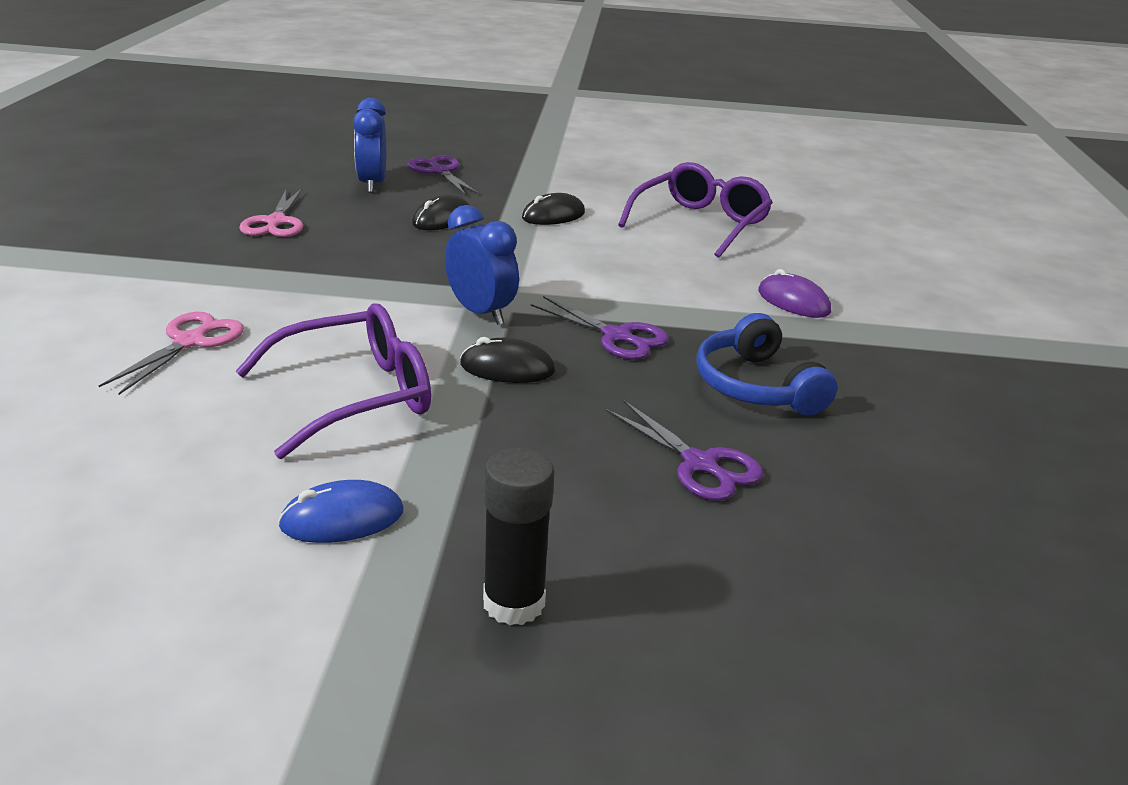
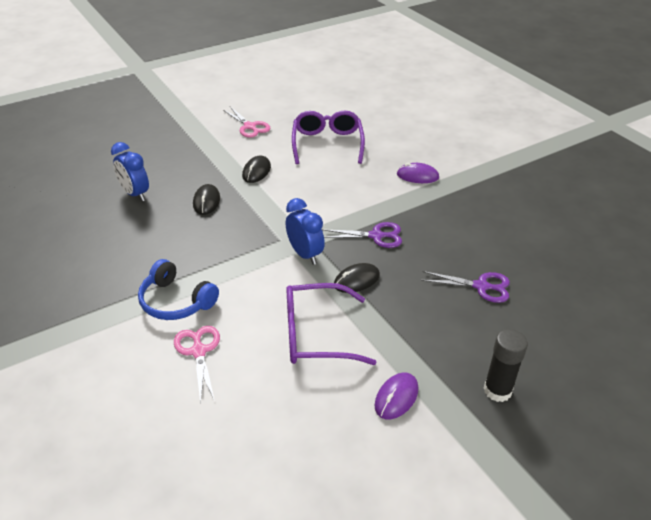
camera: 35 degrees left, 10 degrees up
(276, 222) = (122, 249): pink scissors -> pink scissors (249, 126)
(342, 518) = (396, 397): blue mouse -> purple mouse
(354, 395) = (316, 334): purple glasses -> purple glasses turned 120 degrees counterclockwise
(440, 172) = (158, 166): purple scissors -> none
(480, 313) = (305, 254): blue clock -> blue clock turned 45 degrees clockwise
(756, 386) = (456, 233): blue headphones -> blue headphones (176, 301)

